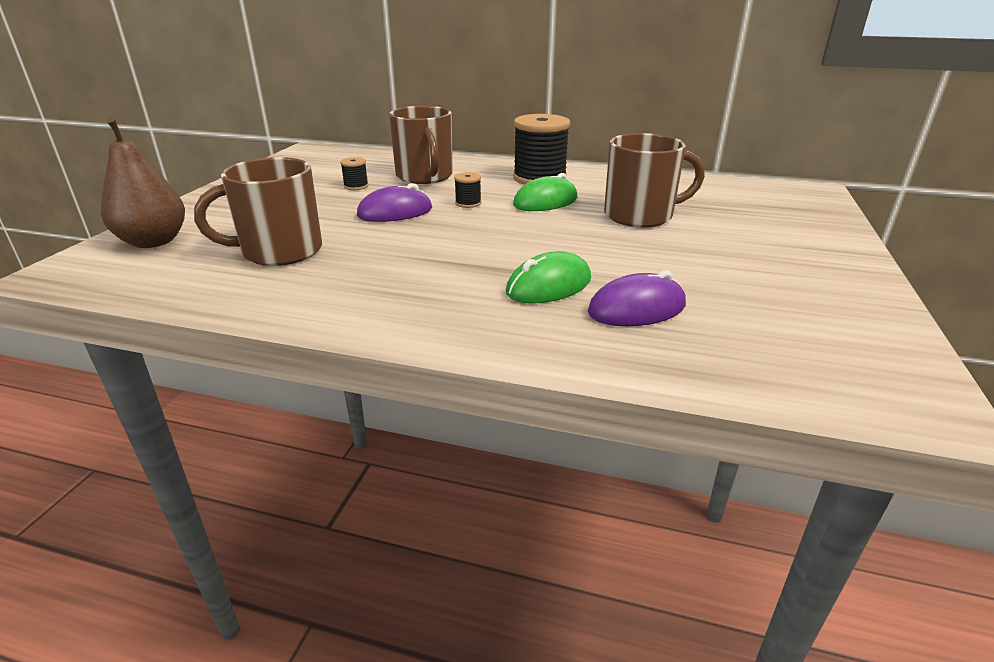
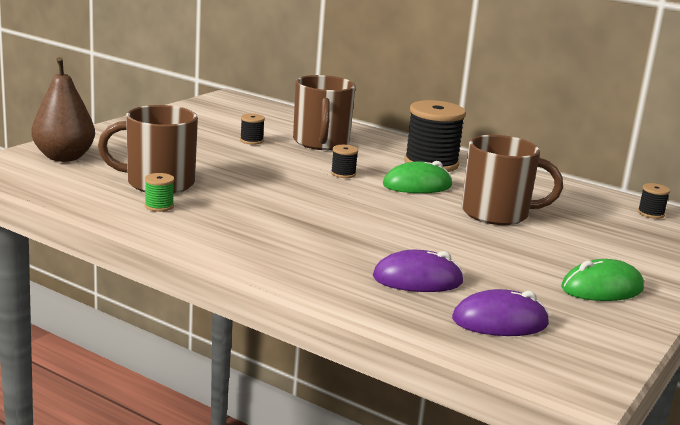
camera: 15 degrees right, 10 degrees down
(294, 280) = (159, 206): none -> green spool
(395, 212) = (272, 170): purple mouse -> purple mouse (500, 322)
(549, 286) = (359, 250): green mouse -> green mouse (602, 288)
(760, 189) = (651, 213): none -> black spool

